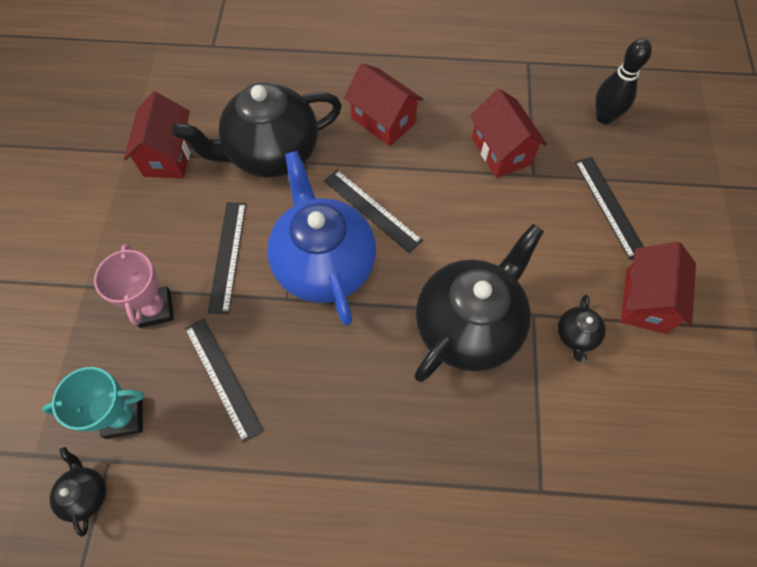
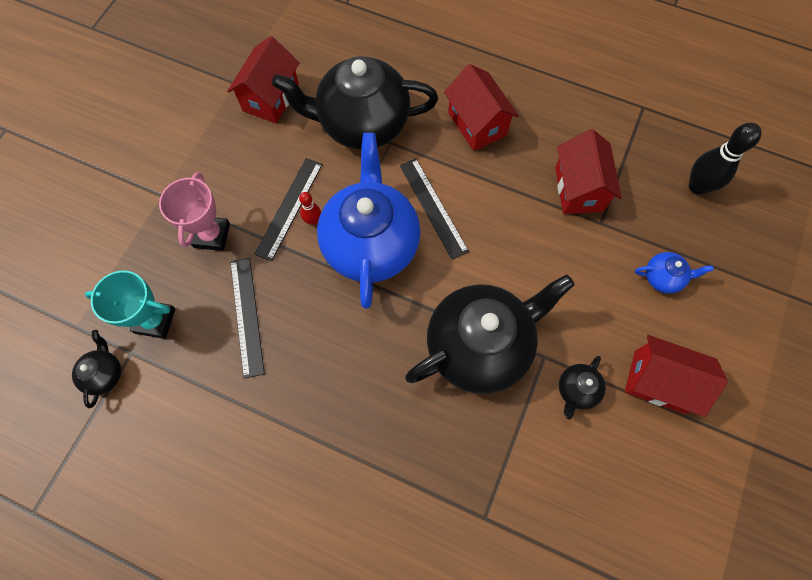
camera: 20 degrees right, 5 degrees up
(257, 260) = (313, 221): none -> red bowling pin
(609, 206) = (663, 278): black ruler -> blue teapot
(645, 301) = (659, 381): red house -> red house turned 75 degrees clockwise

